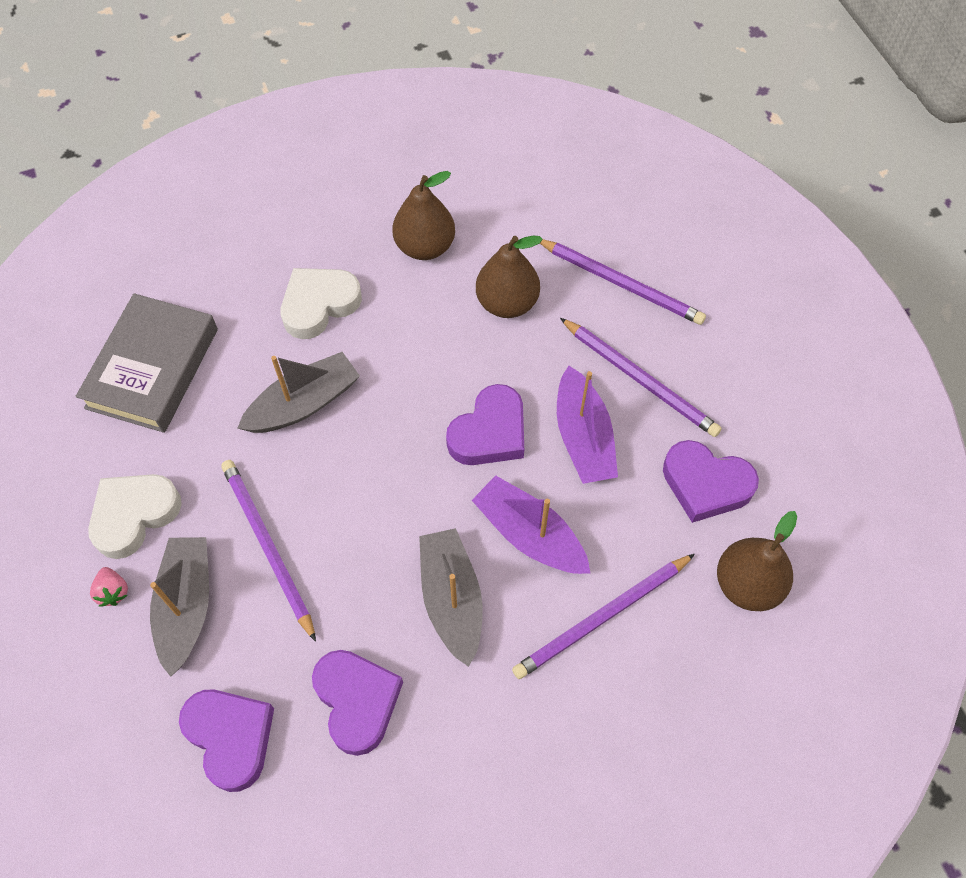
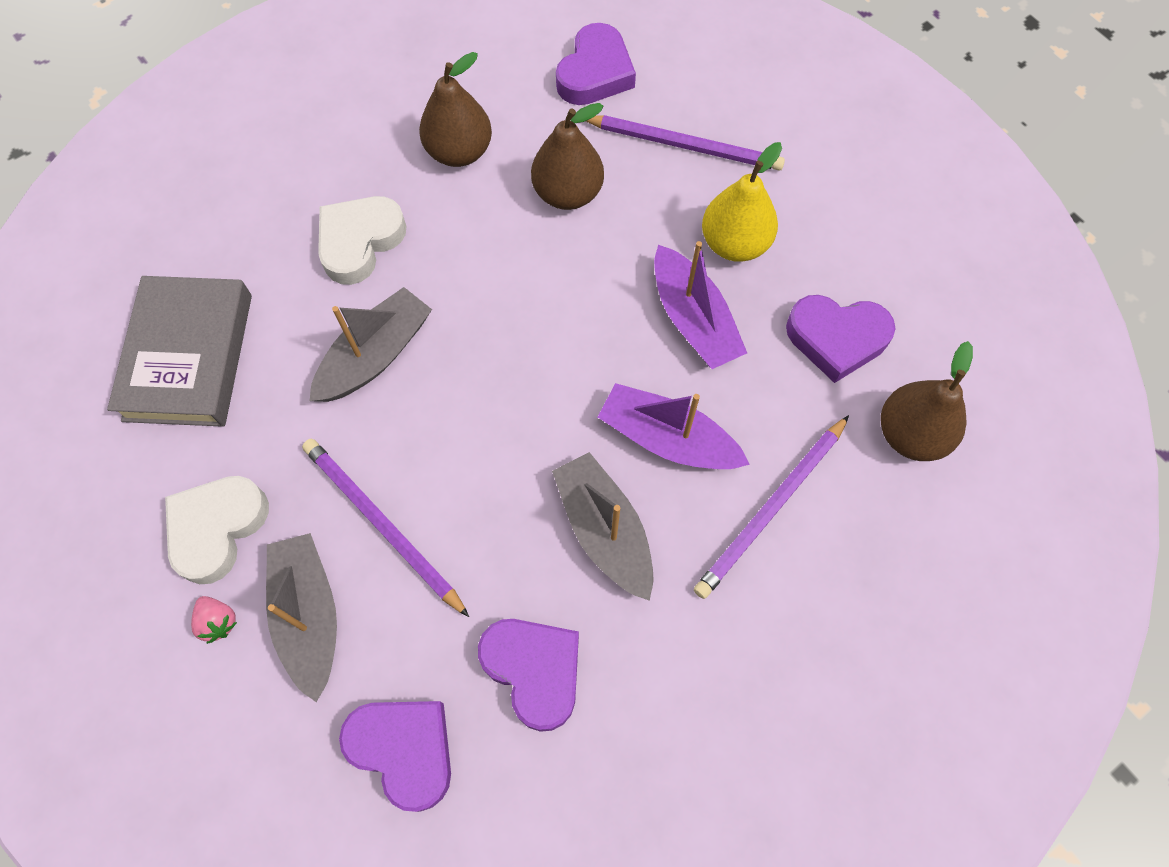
camera: 15 degrees left, 5 degrees up
(489, 432) = (591, 338): purple heart -> purple heart (595, 73)
(640, 379) = (735, 243): purple pencil -> yellow pear

